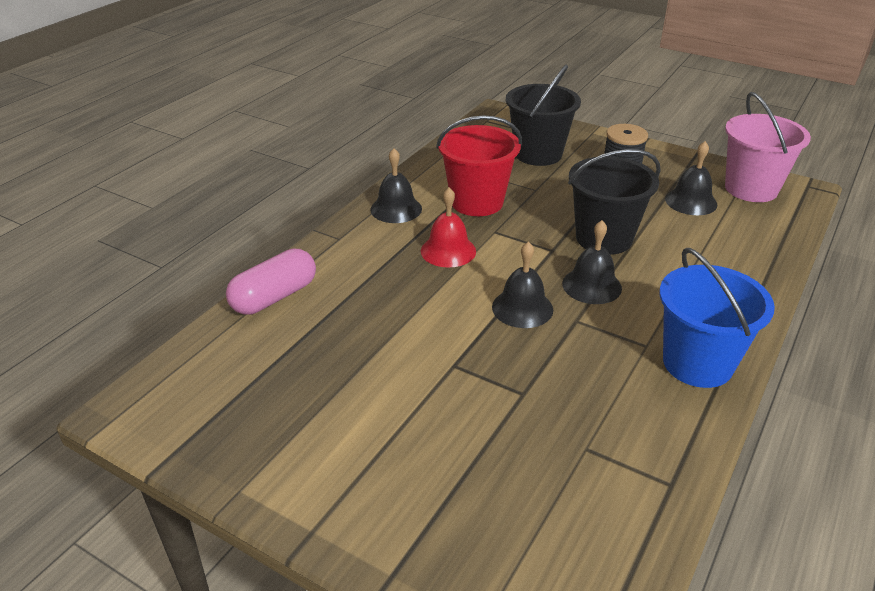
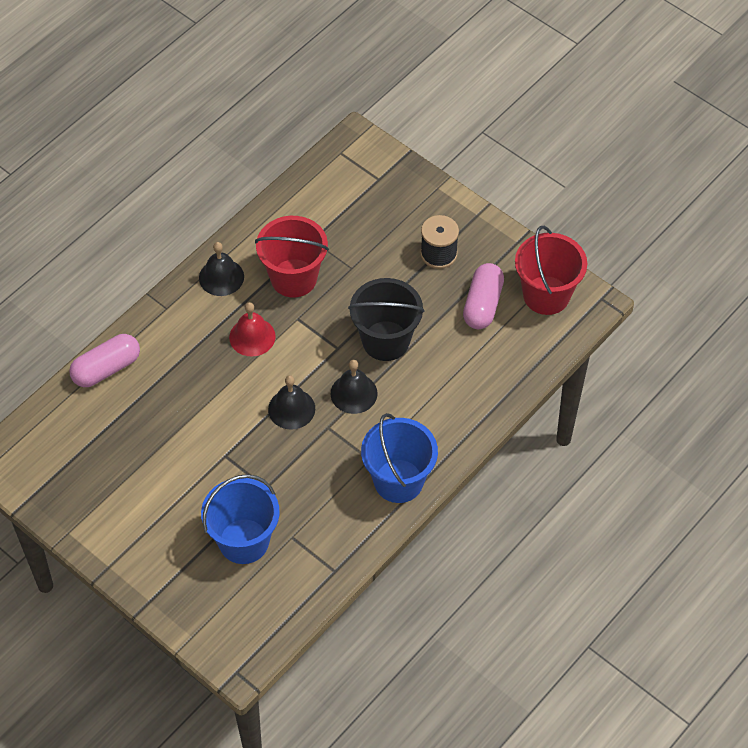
camera: 10 degrees right, 20 degrees up
(517, 463) = (244, 541): none -> blue bucket
(538, 154) = (372, 215): black bucket -> none
(691, 201) = (482, 304): black bell -> pink capsule
(751, 189) = (546, 295): pink bucket -> red bucket

